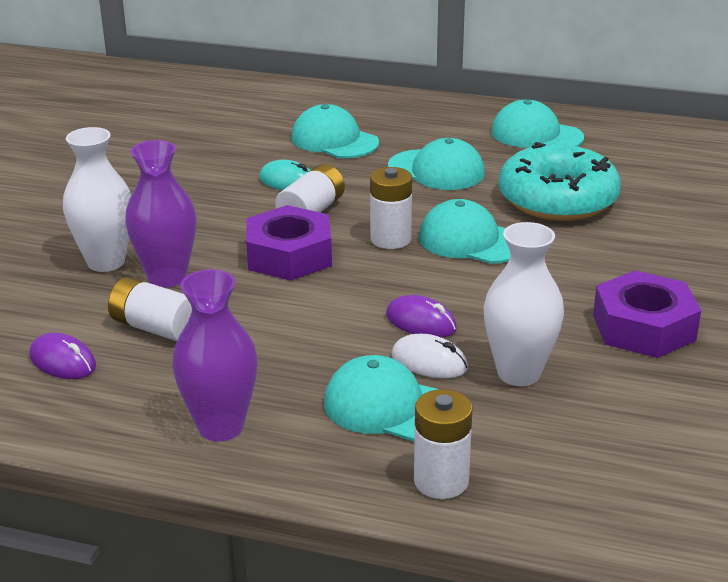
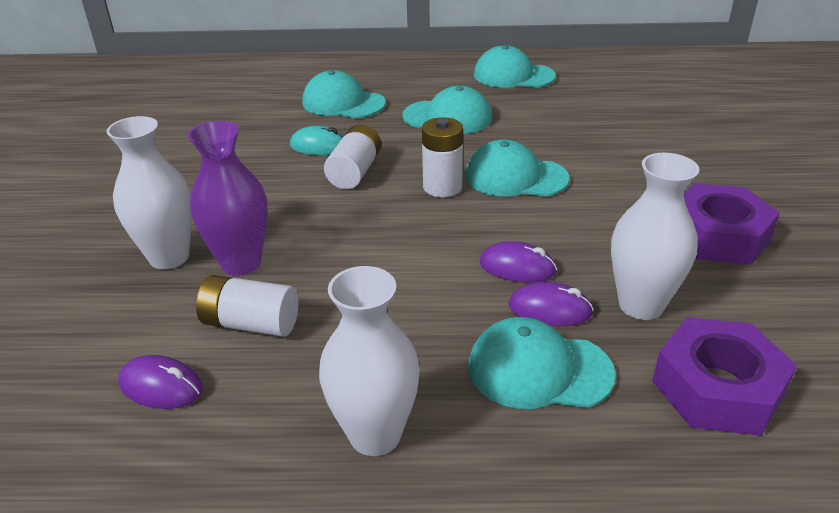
camera: 15 degrees left, 5 degrees up
(221, 427) = (375, 435): purple vase -> white vase
(289, 255) = (355, 219): purple nut -> purple nut (717, 388)
(429, 362) = (550, 309): white mouse -> purple mouse
(441, 481) = (644, 452): white battery -> none
(557, 199) = (566, 128): turquoise donut -> none

